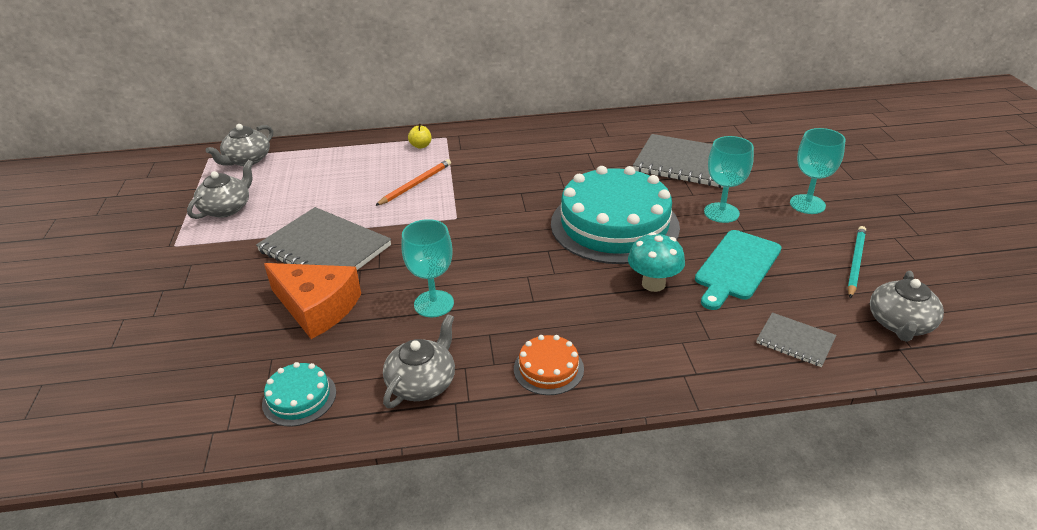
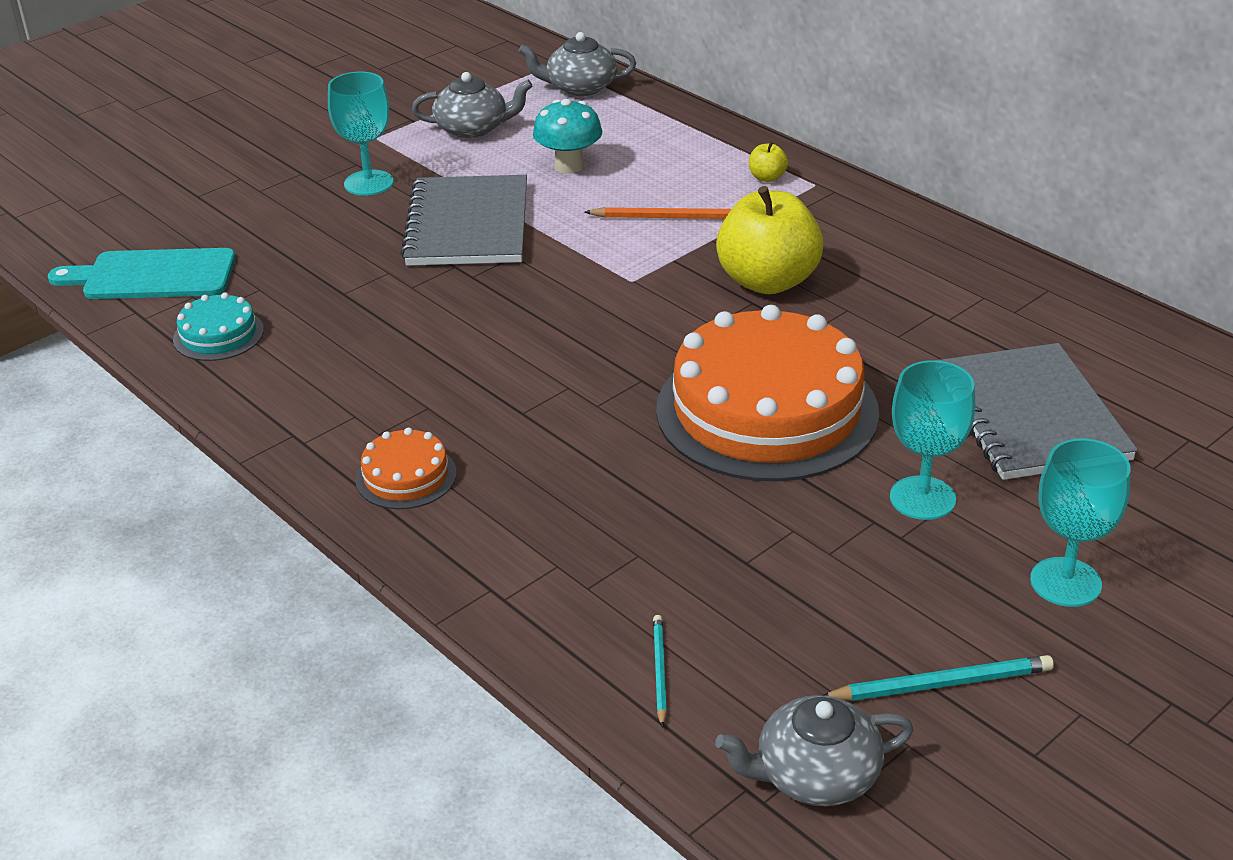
camera: 55 degrees right, 0 degrees up
(317, 307) = (362, 273): orange cheese -> none
(422, 383) = (304, 399): grey teapot -> none
(434, 304) = (444, 344): turquoise goblet -> turquoise goblet (368, 183)
(509, 181) = (768, 281): none -> yellow apple
(614, 225) = (767, 410): turquoise cake -> orange cake
(653, 284) = (661, 496): turquoise mushroom -> turquoise mushroom (569, 166)
(736, 267) = (785, 559): turquoise cutting board -> turquoise cutting board (153, 275)
(795, 341) = (659, 671): grey notebook -> turquoise pencil

